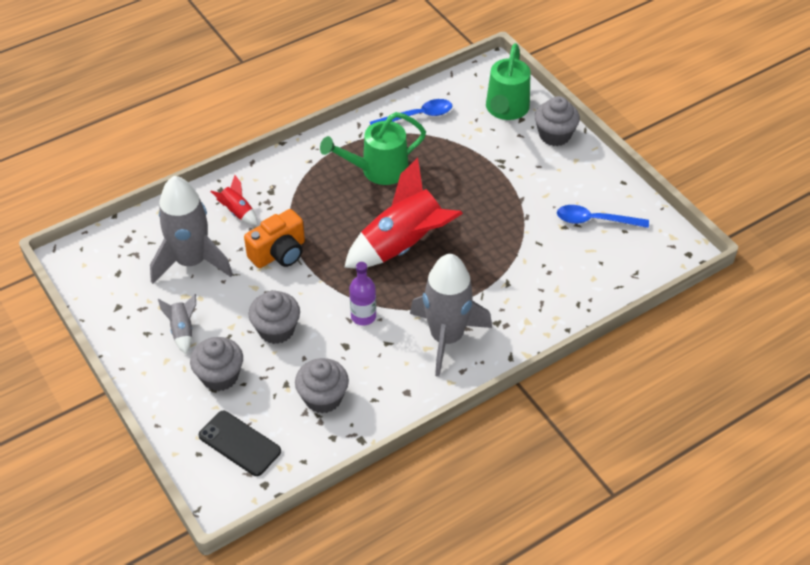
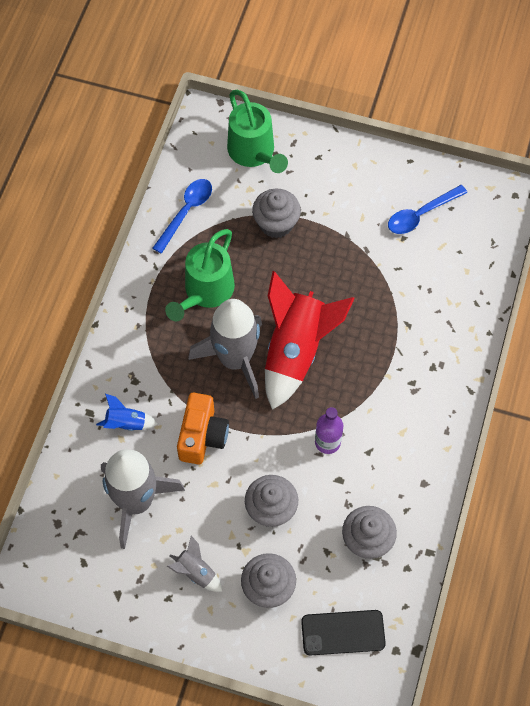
camera: 40 degrees left, 15 degrees up
(237, 212) = (126, 423): red rocket -> blue rocket
(446, 338) = (408, 411): grey rocket -> grey rocket (235, 359)
(554, 135) = (316, 151): grey cupcake -> grey cupcake (276, 223)

